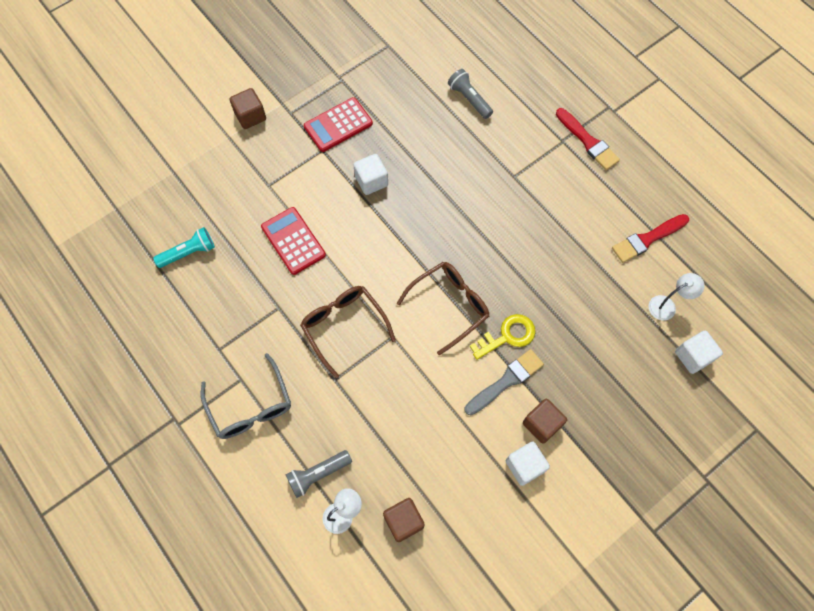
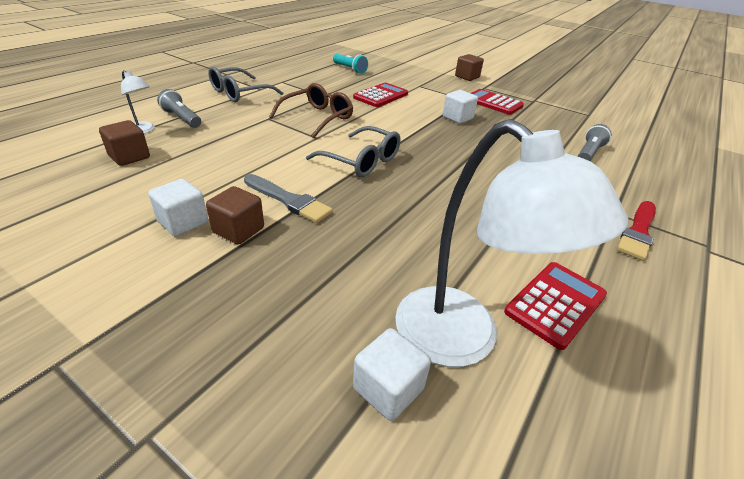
camera: 70 degrees right, 30 degrees down
(449, 305) = (361, 161): brown glasses -> grey glasses
(507, 336) = (344, 196): yellow key -> none
(647, 239) = (555, 303): red brush -> red calculator
(667, 305) = (463, 340): white lamp -> white lamp, size x2.27

